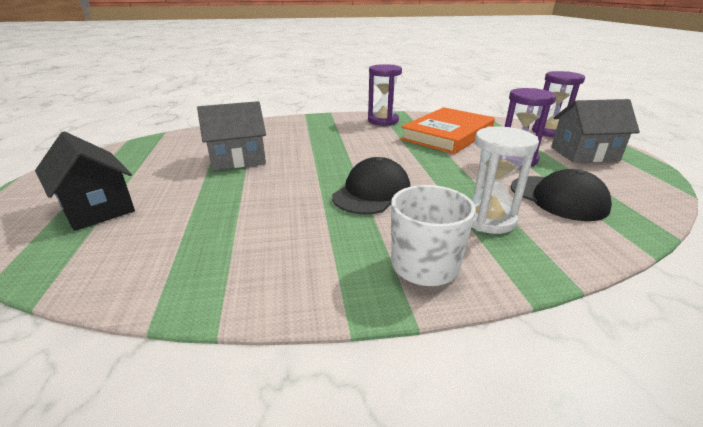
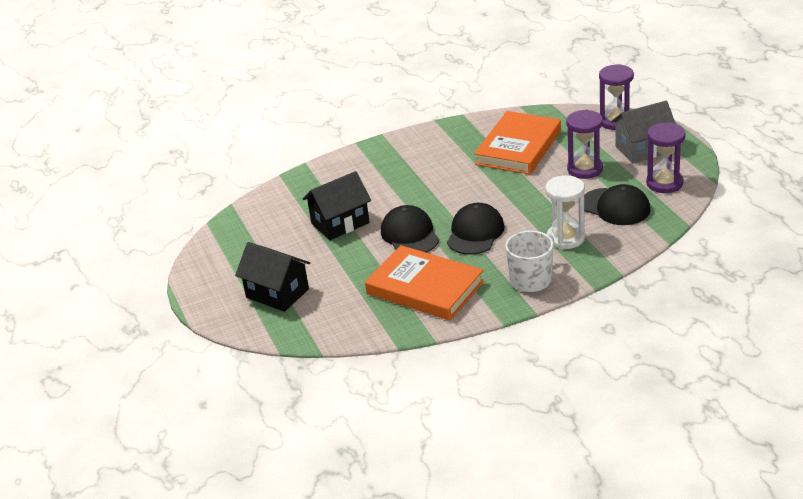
camera: 10 degrees left, 5 degrees up
(238, 159) = (340, 223): grey house -> black house
(268, 242) = (425, 288): none -> orange book
(297, 181) = (410, 235): none -> black cap
(383, 121) = (446, 138): purple hourglass -> purple hourglass (664, 183)

